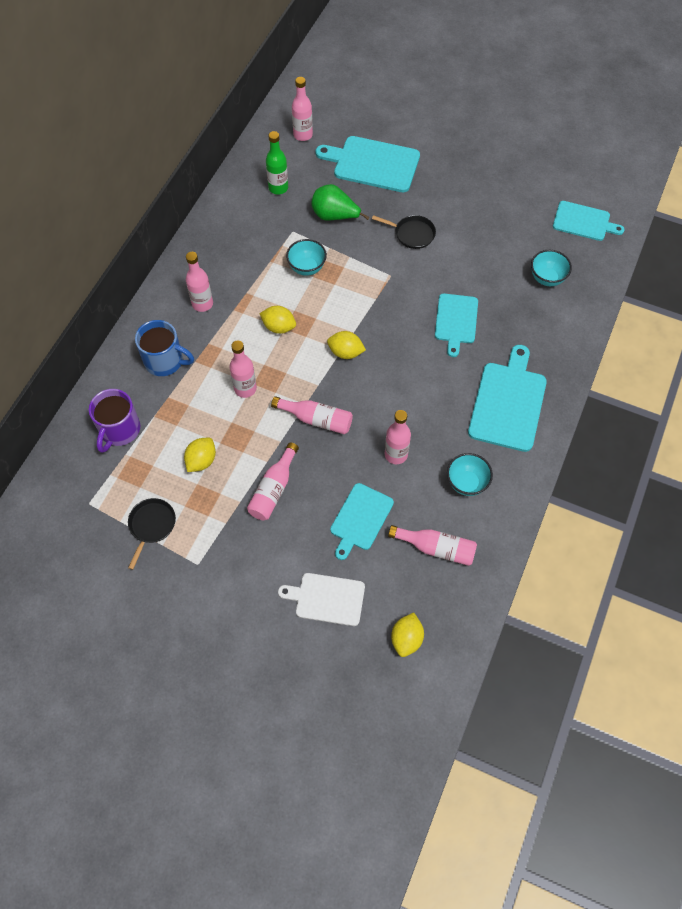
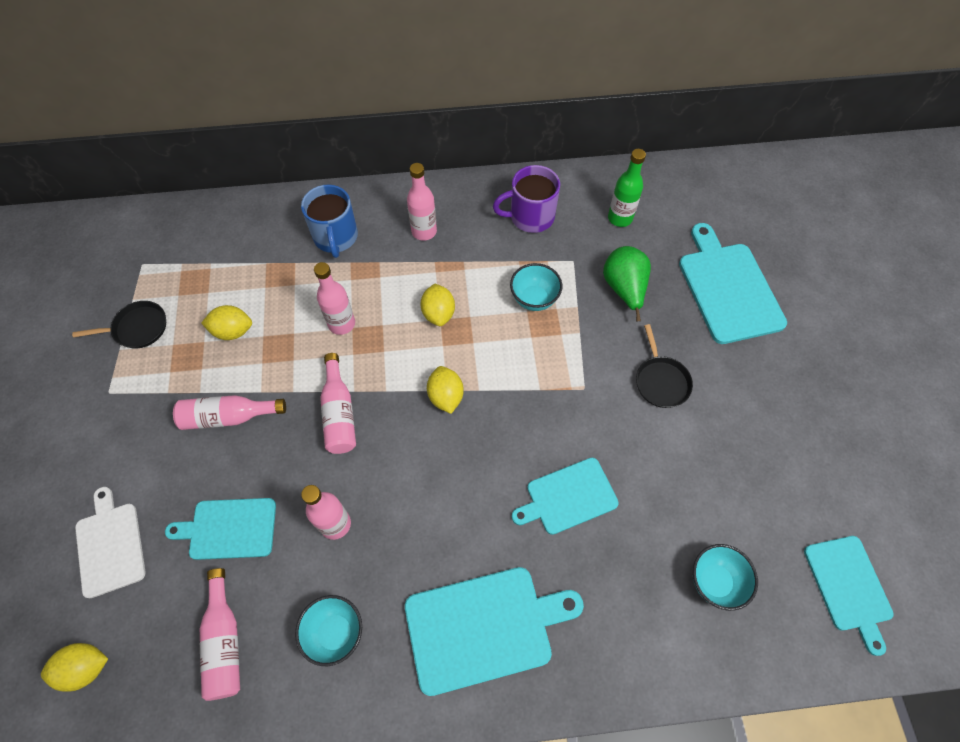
camera: 60 degrees right, 0 degrees up
(119, 430) = (235, 244): purple mug -> purple mug (530, 217)
(303, 135) = (709, 203): pink bottle -> none

